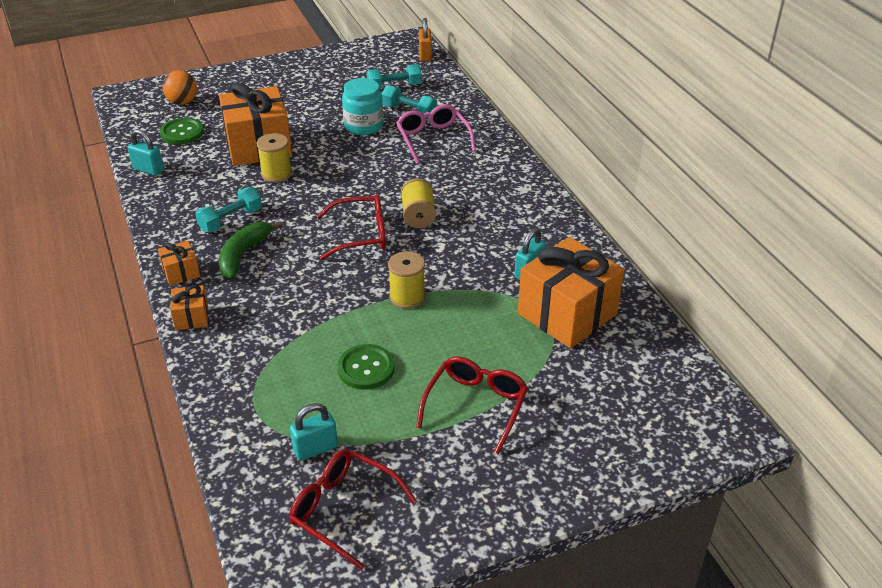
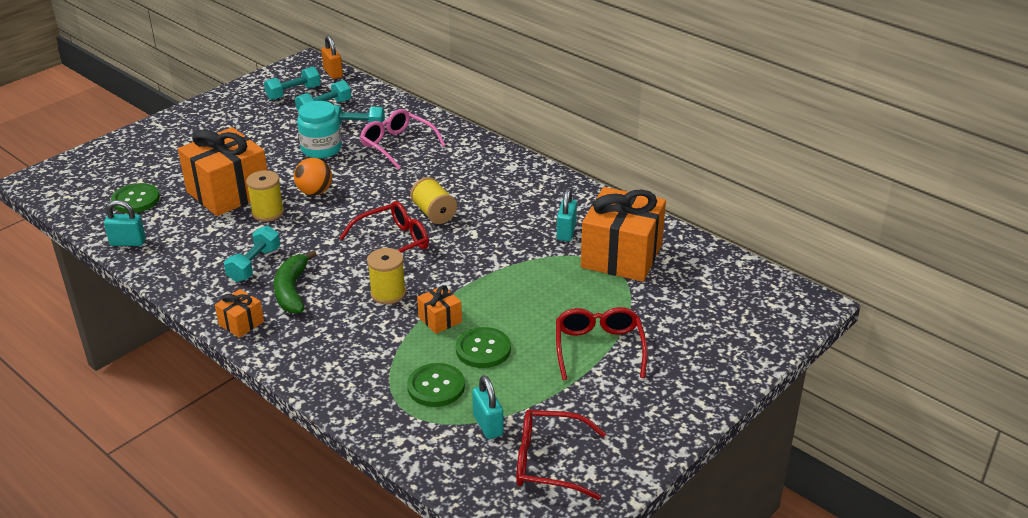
camera: 25 degrees left, 5 degrees down
(182, 102) = (112, 171): orange ball -> orange ball (315, 192)
(191, 317) = (284, 358): orange gift -> orange gift (440, 319)
(297, 391) = (436, 387): none -> green button
(315, 448) = (488, 425): turquoise padlock -> turquoise padlock turned 60 degrees counterclockwise
(378, 66) = (293, 93): none -> turquoise dumbbell
(407, 297) = (475, 282): yellow spool -> yellow spool (388, 293)

